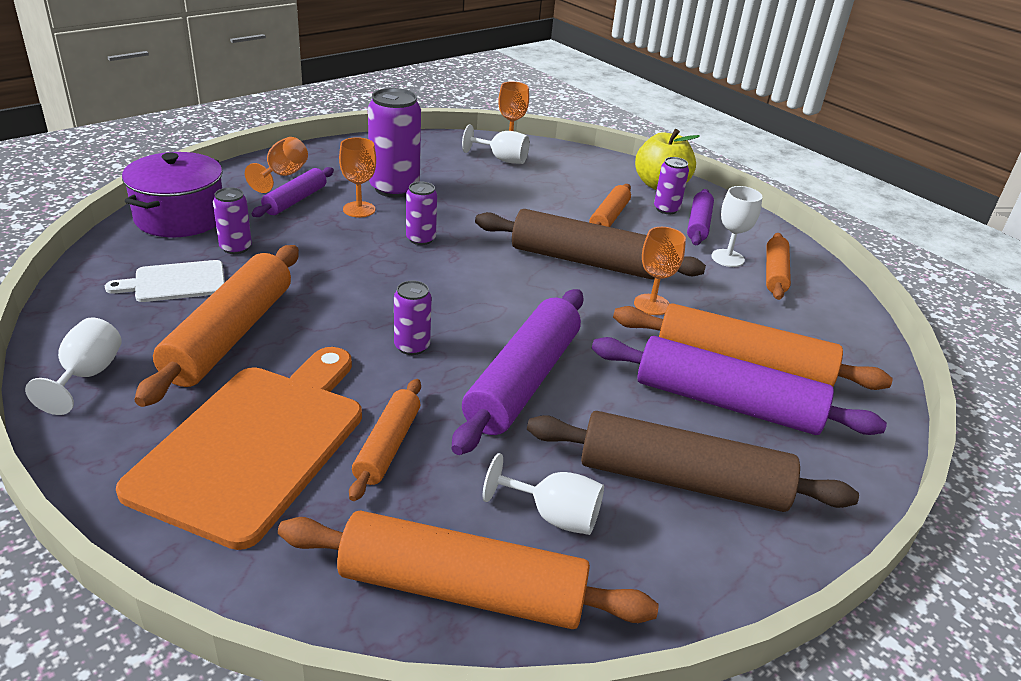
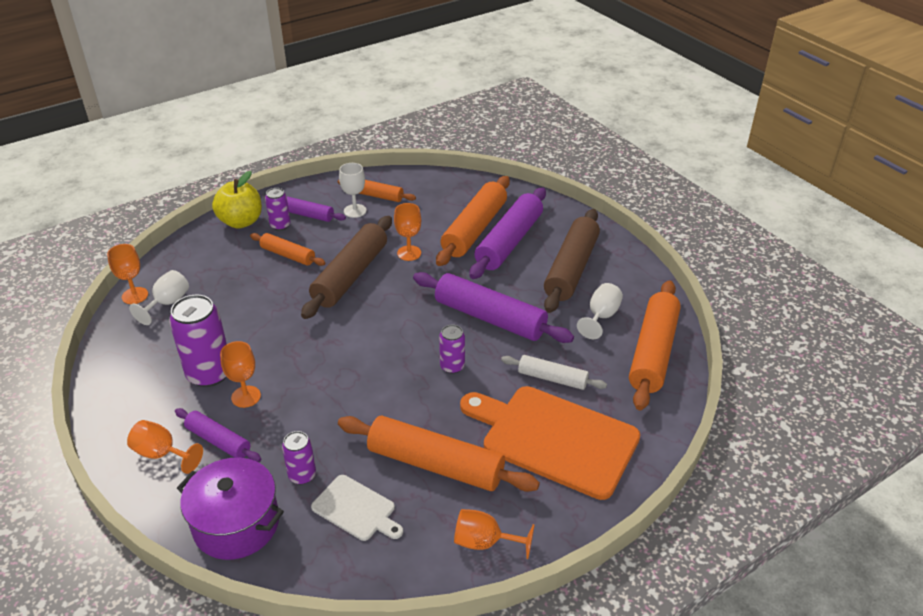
camera: 80 degrees left, 5 degrees up
(87, 375) = (485, 542): white goblet -> orange goblet
(175, 282) = (356, 509): white cutting board -> white cutting board turned 45 degrees counterclockwise
(387, 446) = (552, 378): orange rolling pin -> white rolling pin
(420, 239) = (305, 359): purple can -> none

